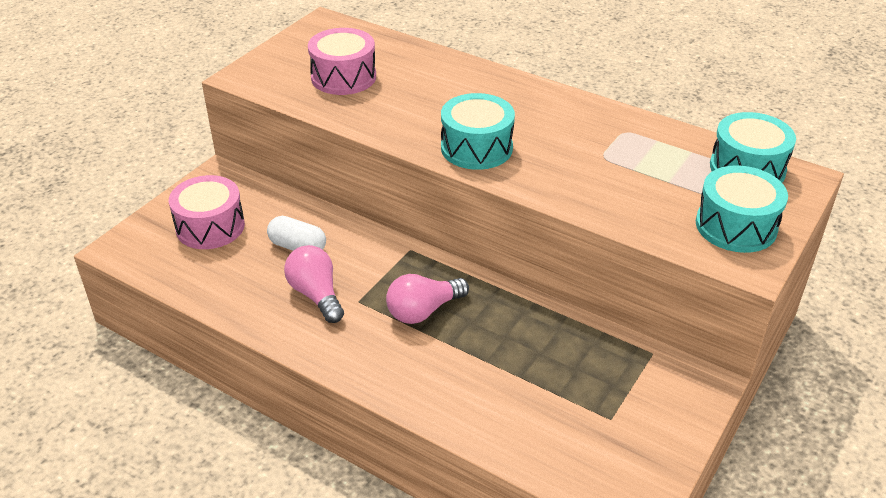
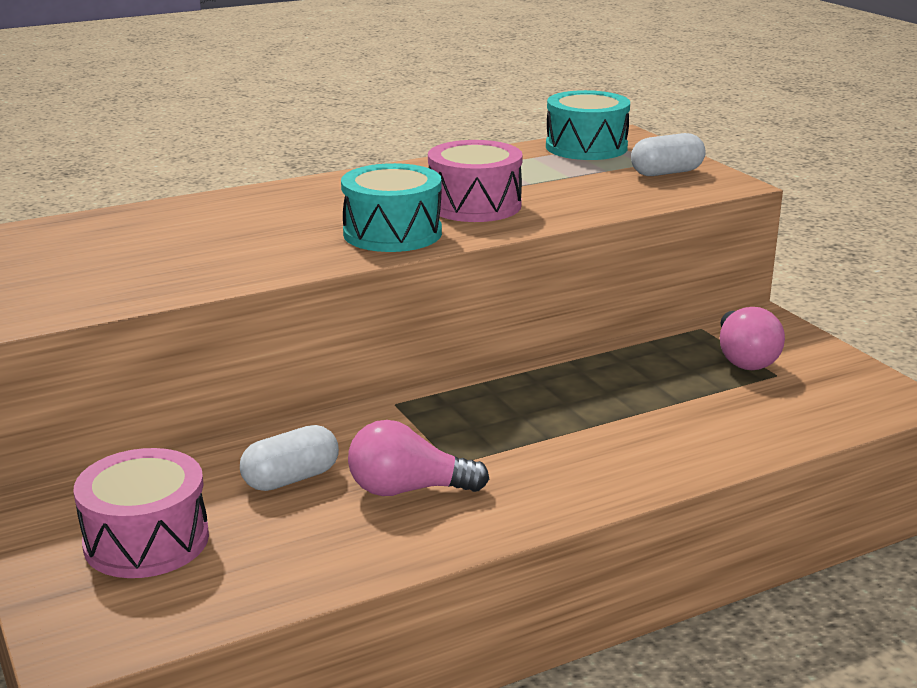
camera: 60 degrees left, 15 degrees down
(343, 77) = (114, 263): pink drum -> pink drum (474, 205)
(423, 311) = (518, 426): pink light bulb -> pink light bulb (744, 358)
(736, 226) = (666, 173): turquoise drum -> white capsule

